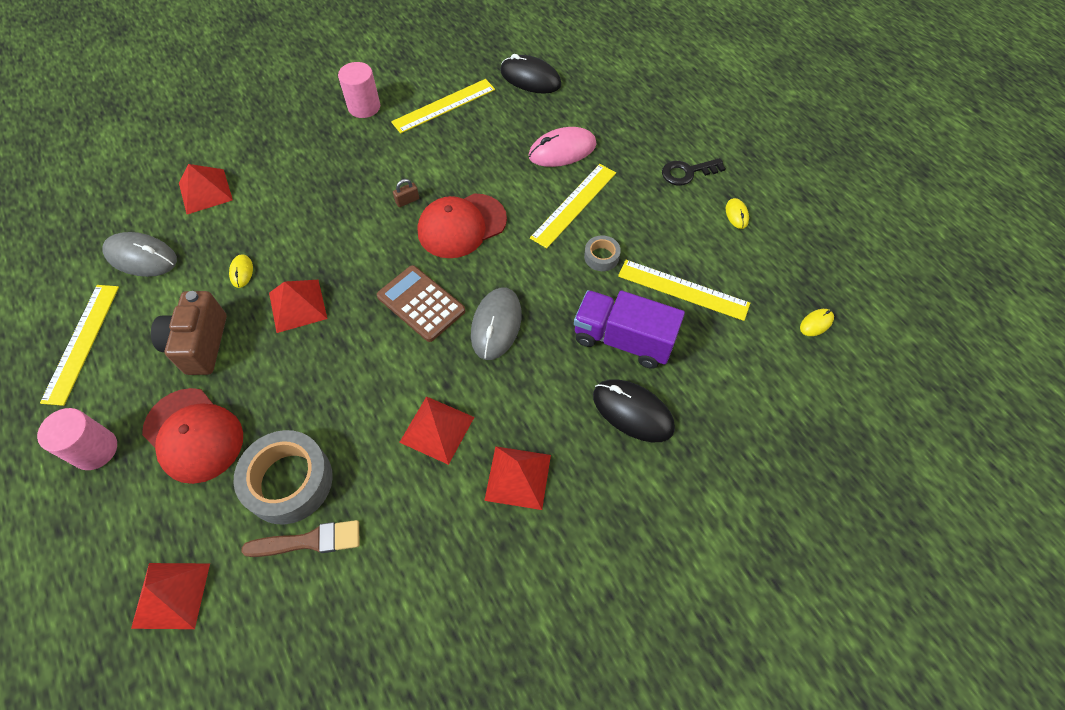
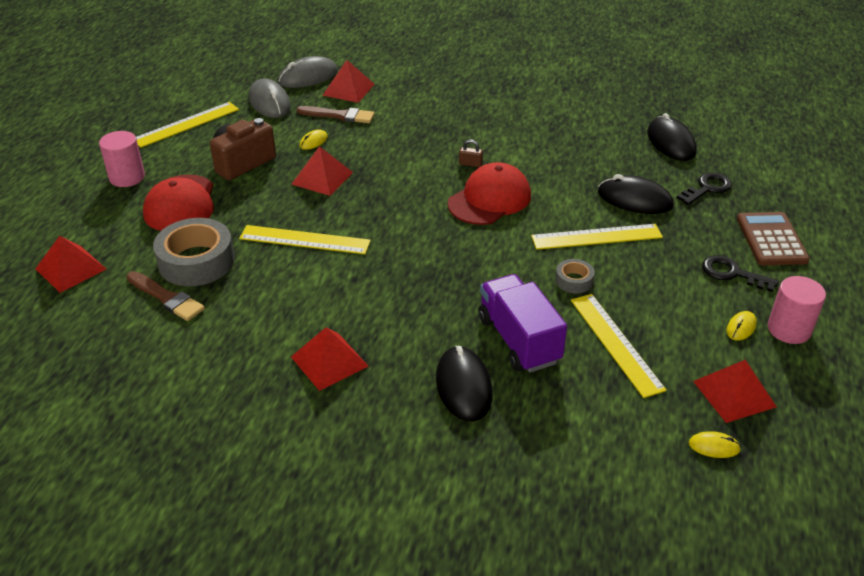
camera: 45 degrees right, 20 degrees down
(232, 226) = (339, 115): none -> brown brush
(364, 107) = (513, 97): pink cylinder -> pink cylinder (789, 329)
(421, 303) = (400, 225): brown calculator -> brown calculator (771, 239)
(437, 429) = (315, 298): red pyramid -> red pyramid (734, 394)
(444, 105) = (574, 125): yellow ruler -> yellow ruler (305, 240)
(461, 226) = (489, 199): red cap -> red cap turned 120 degrees clockwise
(496, 325) = (435, 269): grey mouse -> grey mouse (308, 77)
(562, 150) = (634, 199): pink mouse -> black mouse
(597, 106) = (707, 188): none -> black key

